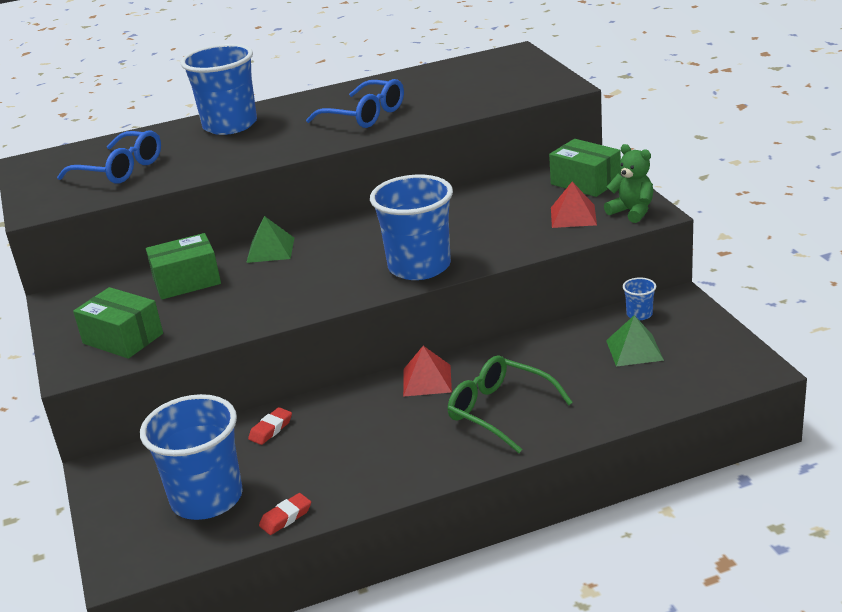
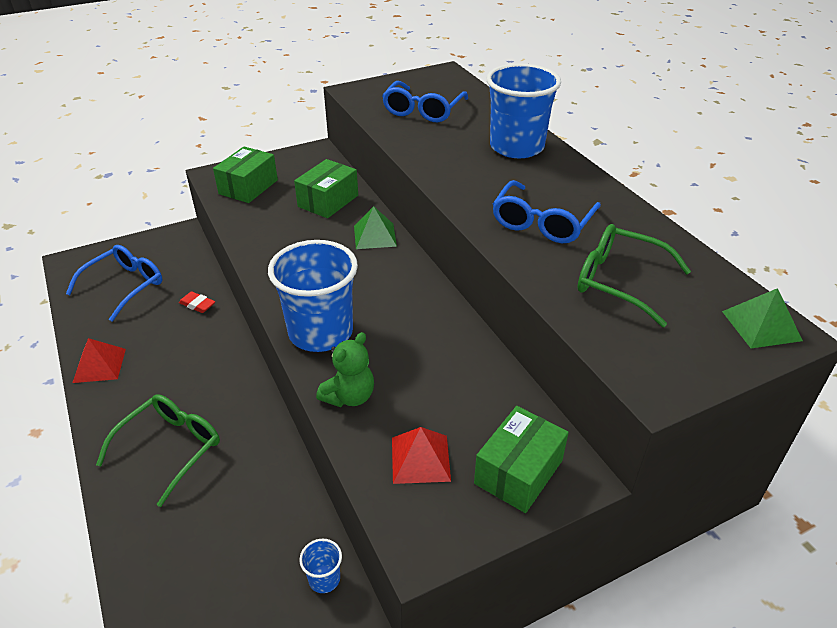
camera: 80 degrees right, 10 degrees up
(187, 281) = (328, 201): green box -> green box turned 60 degrees clockwise
(207, 498) = (125, 286): blue cup -> blue glasses
(286, 517) = (83, 328): red eraser -> none
(427, 380) = (238, 391): red pyramid -> red pyramid (99, 365)
(451, 92) = (619, 281): none -> green glasses
(632, 212) = (427, 524): green teddy bear -> green teddy bear (349, 396)
(634, 350) = (247, 570): green pyramid -> green pyramid (761, 325)

